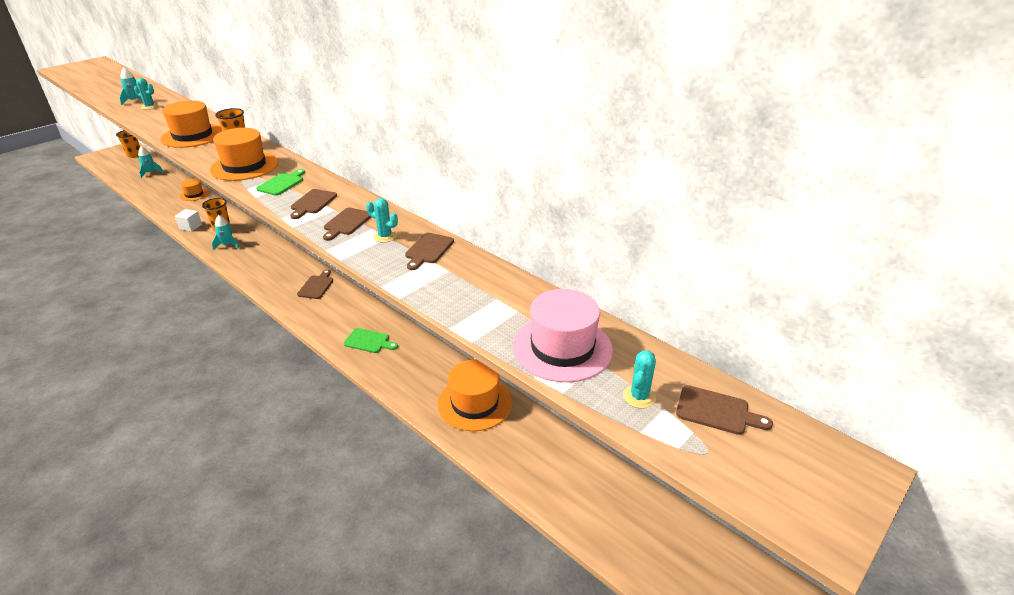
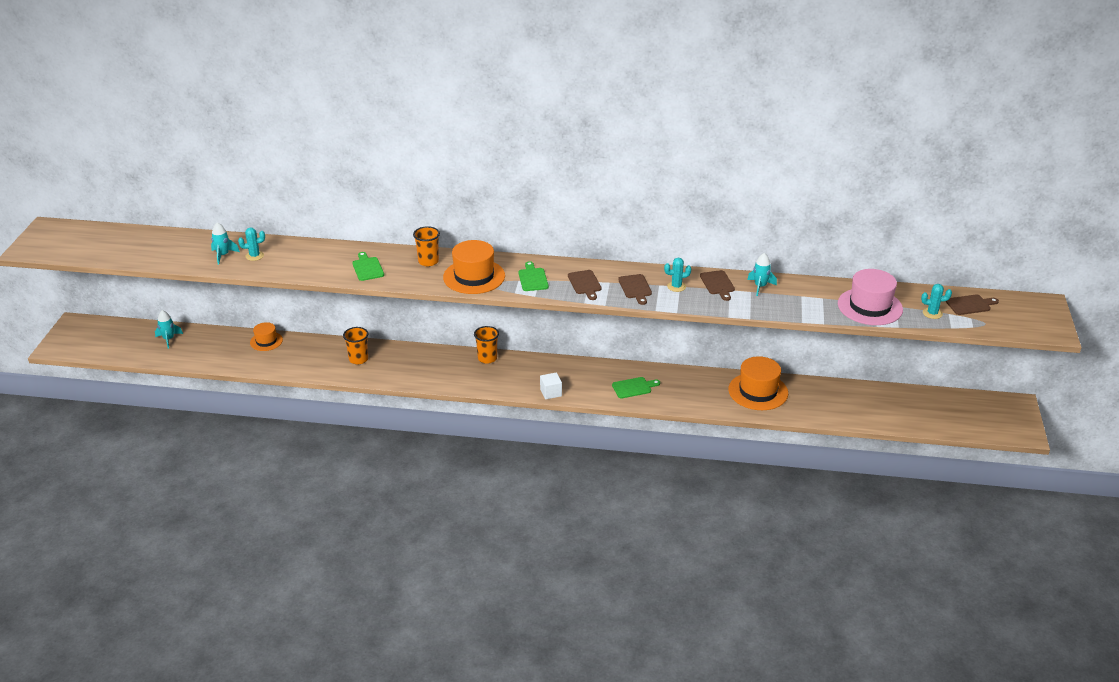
camera: 35 degrees left, 0 degrees up
(134, 155) = (104, 328): orange cup -> orange cup (487, 358)
(190, 227) = (324, 370): white cube -> white cube (551, 392)
(192, 136) = (367, 268): orange hat -> green cutting board
(227, 245) = (392, 370): turquoise rocket -> turquoise rocket (760, 286)
(316, 286) = (530, 368): brown cutting board -> none
(639, 397) = (932, 313): turquoise cactus -> turquoise cactus turned 75 degrees counterclockwise

